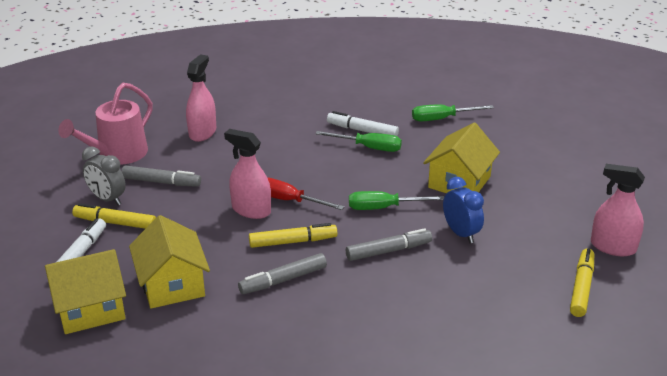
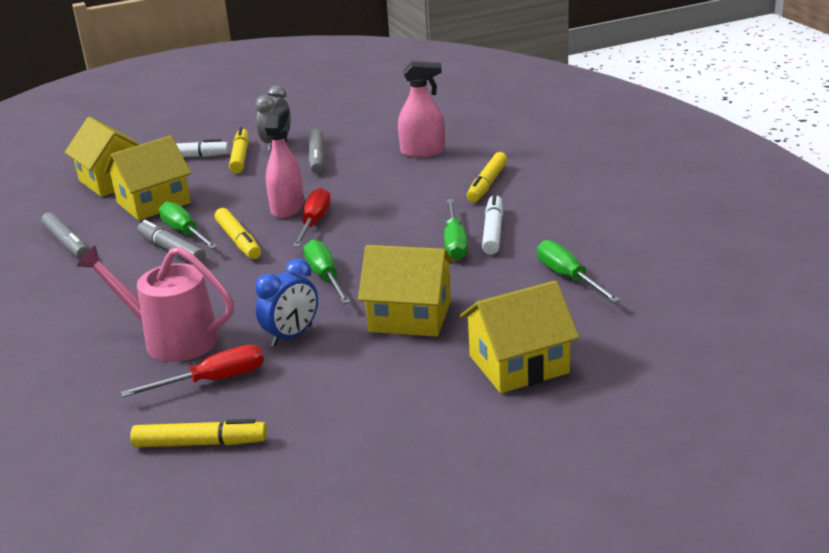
camera: 75 degrees right, 5 degrees down
(118, 154) = (355, 128): pink watering can -> pink watering can (172, 339)
(253, 270) = (184, 232): none -> green screwdriver
(287, 118) = (487, 184): none -> yellow marker
(388, 251) = (239, 296): grey marker -> grey marker (67, 243)
(506, 275) = (213, 380): none -> red screwdriver
(534, 155) = (519, 364): none -> yellow house
(613, 247) = (304, 462): pink spray bottle -> none

